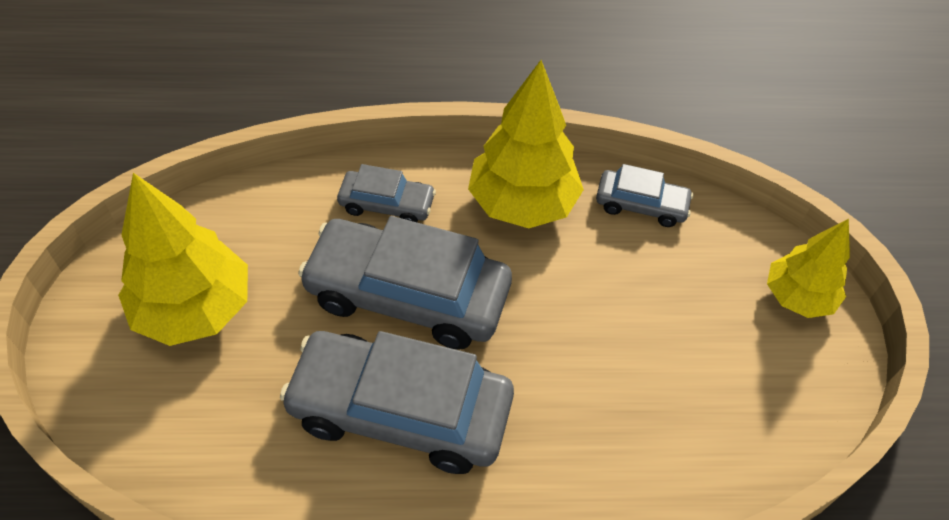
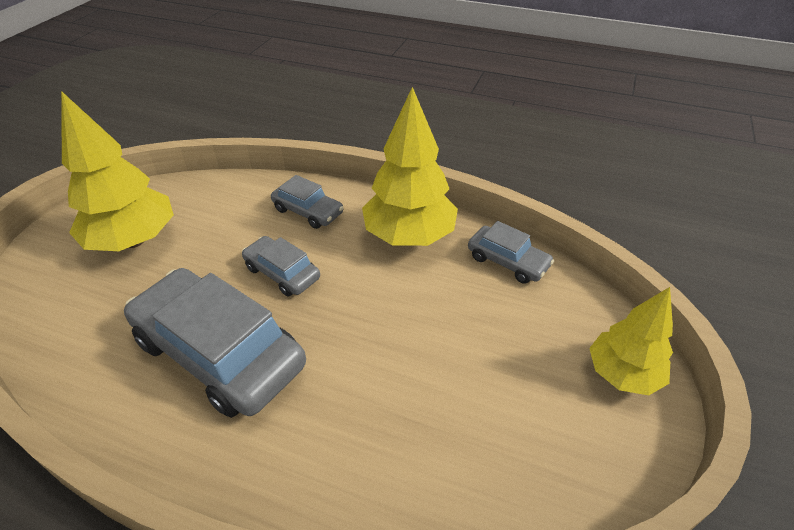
camera: 25 degrees right, 10 degrees down
(408, 295) = (282, 273): grey car -> grey car, size x0.51

